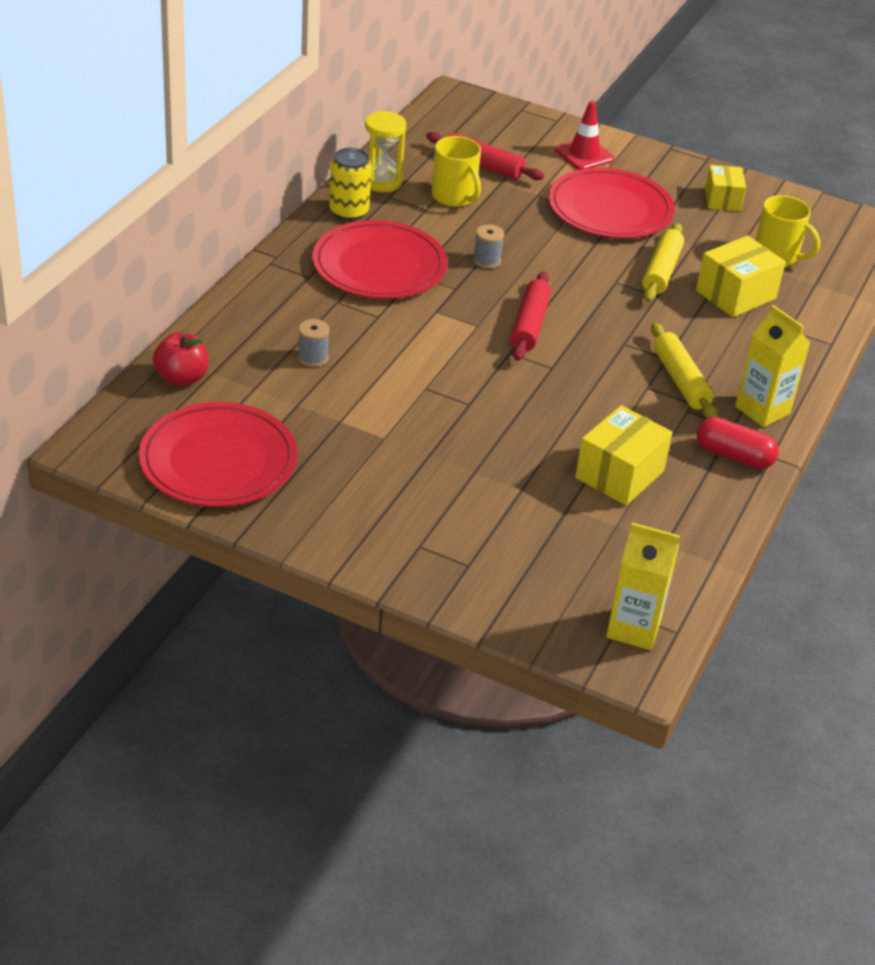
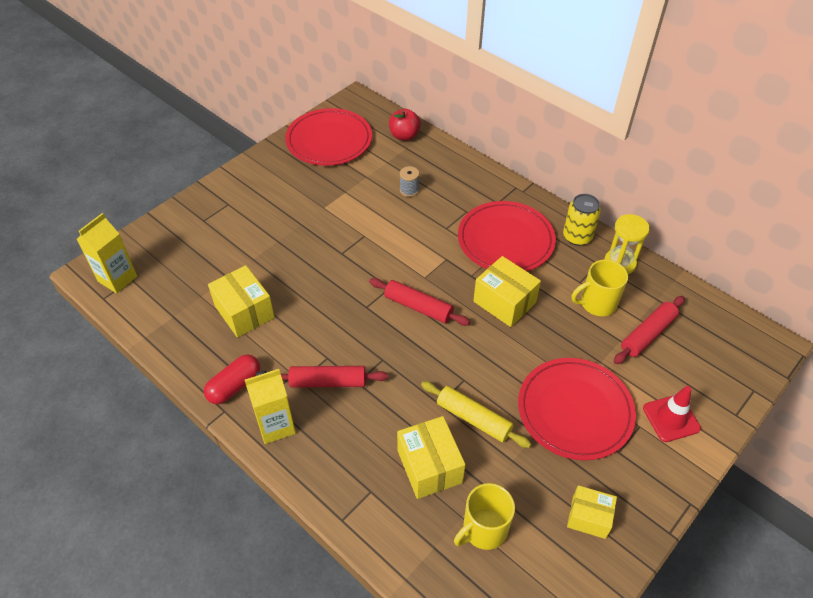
camera: 110 degrees right, 10 degrees up
(487, 260) = (504, 302): grey spool -> yellow box
(681, 380) = (328, 382): yellow rolling pin -> red rolling pin

